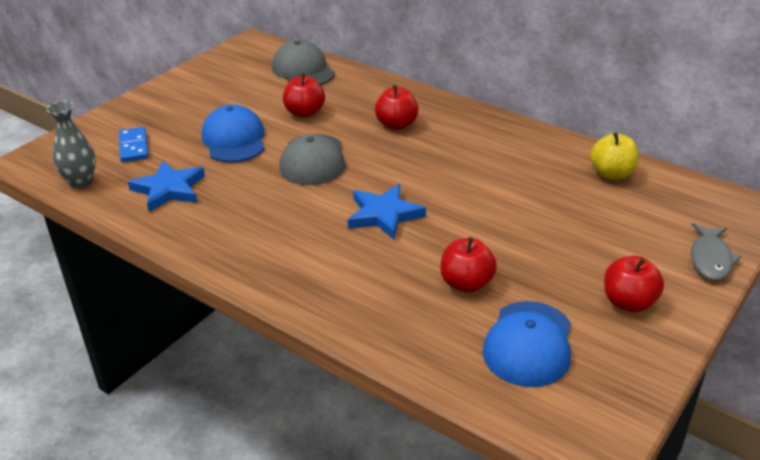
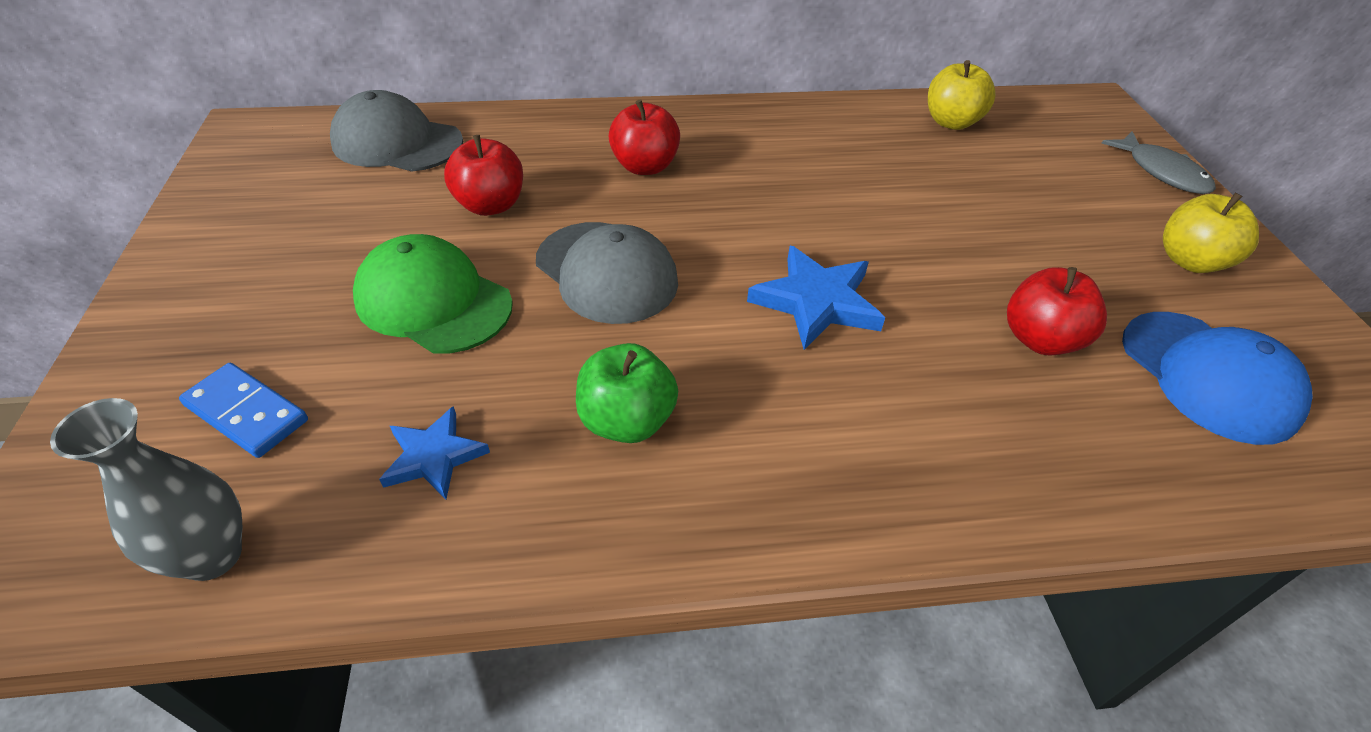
camera: 45 degrees left, 10 degrees up
(169, 189) = (434, 456): blue star -> blue star, size x0.64
(234, 139) = (433, 301): blue cap -> green cap
(243, 214) = (626, 421): none -> green apple
(628, 302) = (1190, 261): red apple -> yellow apple

